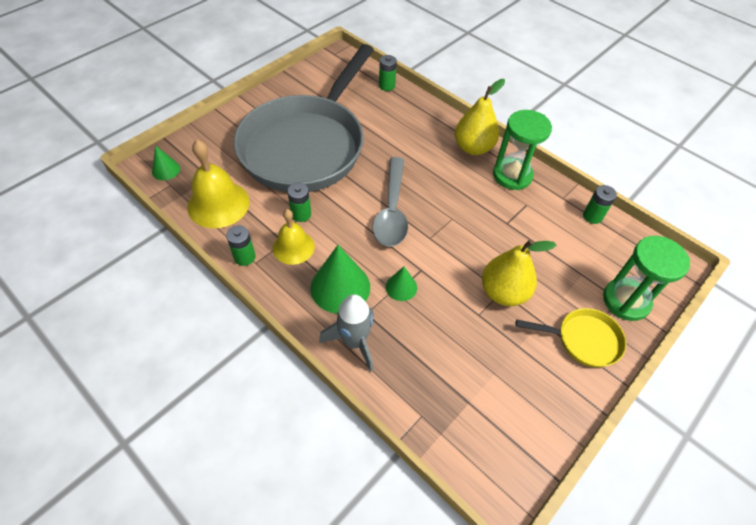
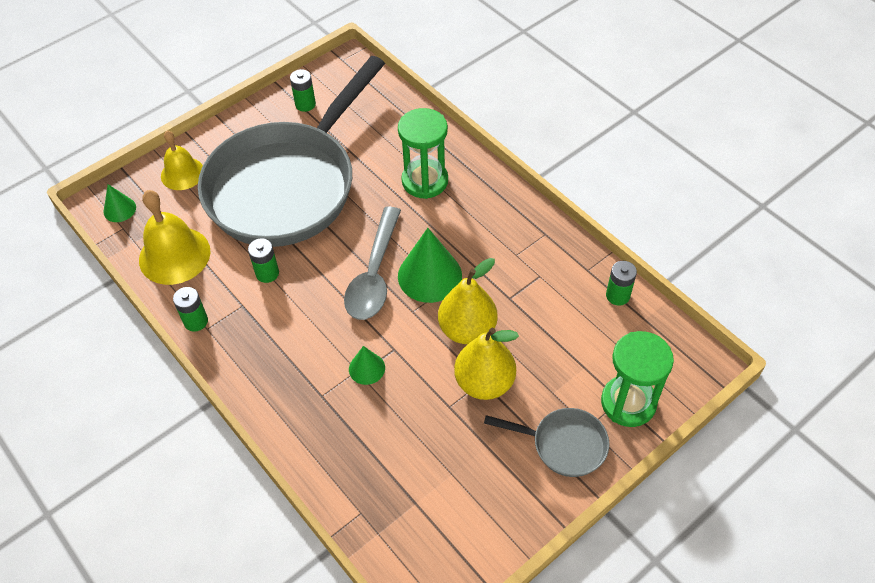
camera: 10 degrees right, 0 degrees up
(293, 247) = (252, 313): yellow bell -> yellow bell (182, 173)
(340, 287) = (297, 363): green cone -> green cone (429, 275)
(354, 342) = (302, 427): grey rocket -> none
(386, 86) = (400, 108): green battery -> green battery (305, 104)
(473, 148) = (491, 198): yellow pear -> yellow pear (467, 329)
(512, 175) = (531, 237): green hourglass -> green hourglass (425, 181)
(583, 340) = (564, 445): yellow pan -> grey pan

